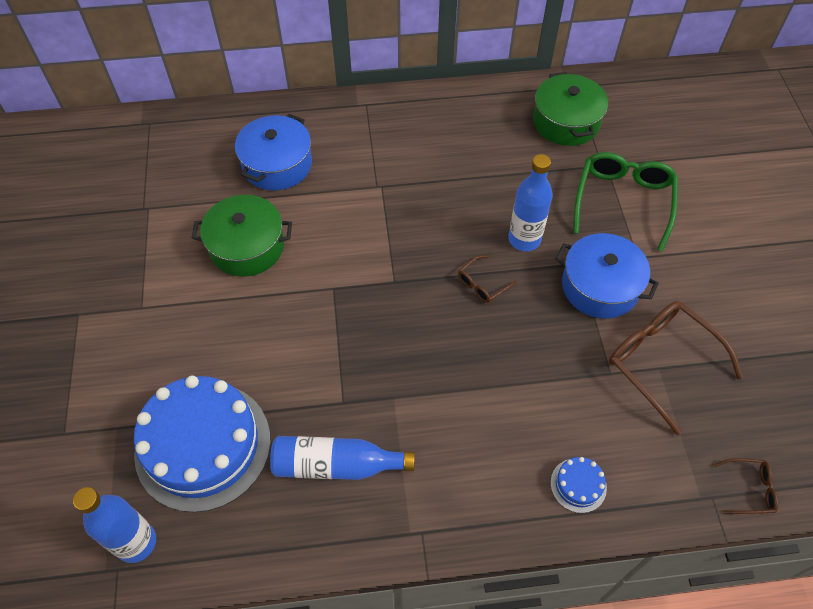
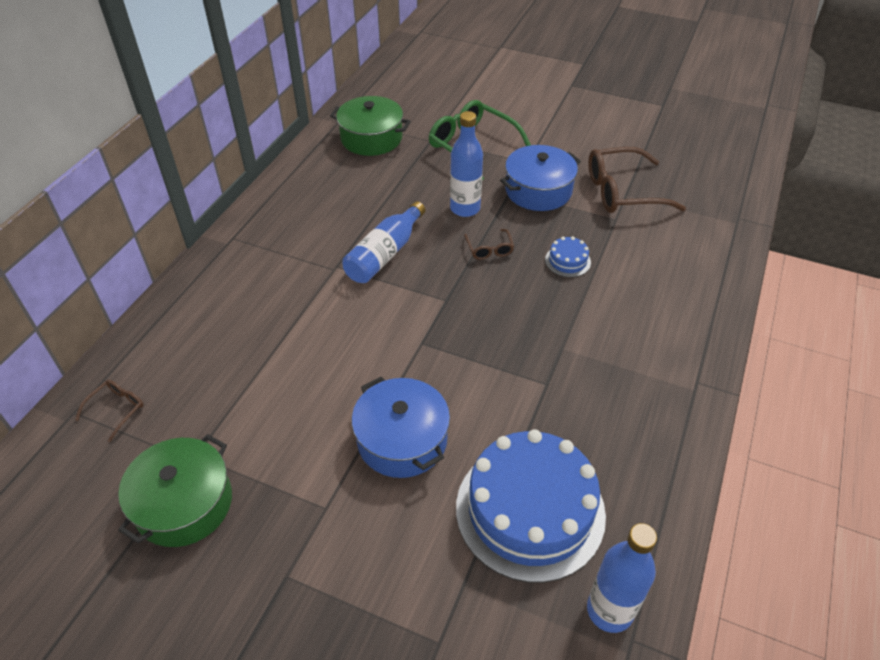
camera: 60 degrees left, 10 degrees down
(247, 247) = (322, 388): green pot -> green pot (184, 504)
(277, 164) = (241, 327): blue pot -> blue pot (402, 440)
(336, 465) = (607, 413): blue bottle -> blue bottle (385, 254)
(578, 485) = (698, 276): blue cake -> blue cake (567, 261)
(749, 489) = (740, 199): brown glasses -> brown glasses (117, 409)

